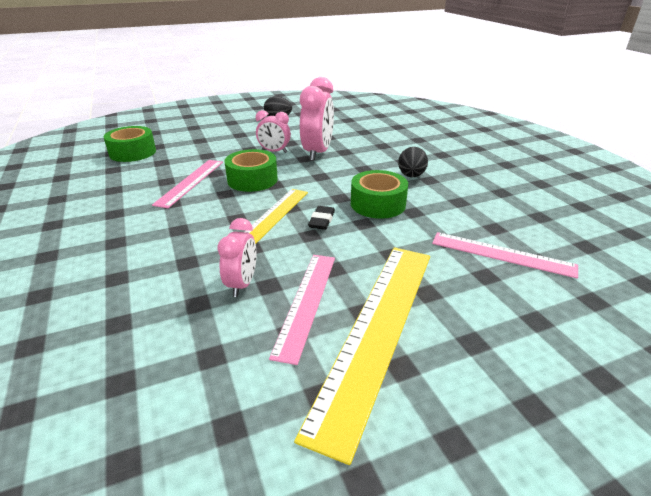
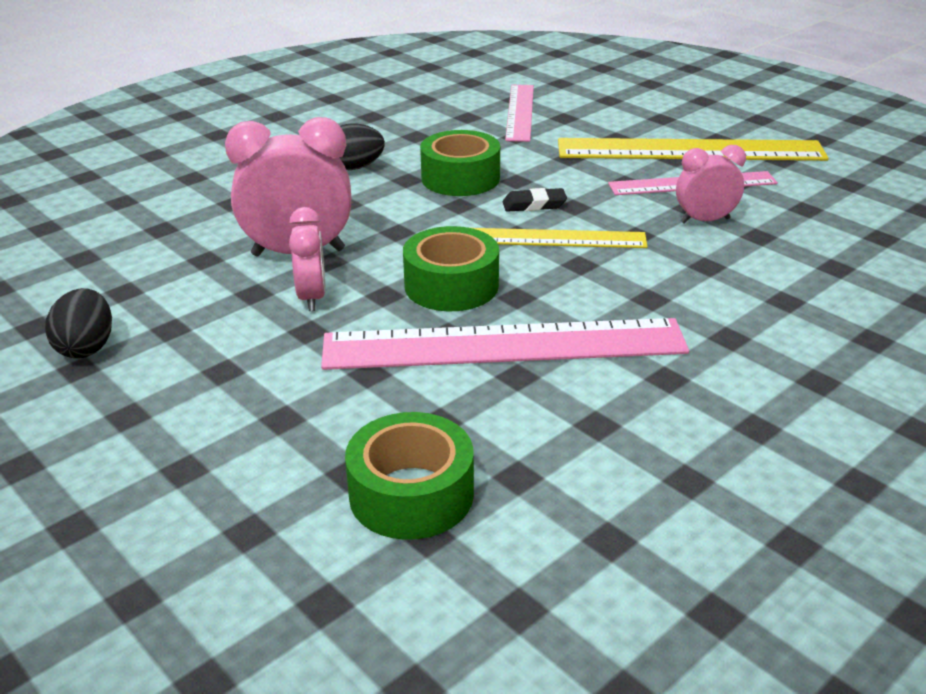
camera: 110 degrees left, 0 degrees up
(190, 182) = (503, 344): pink ruler -> pink ruler, size x1.68

